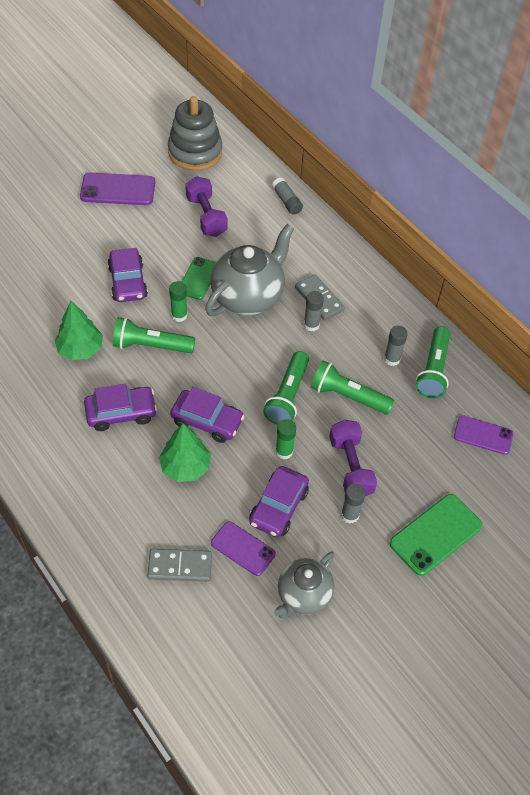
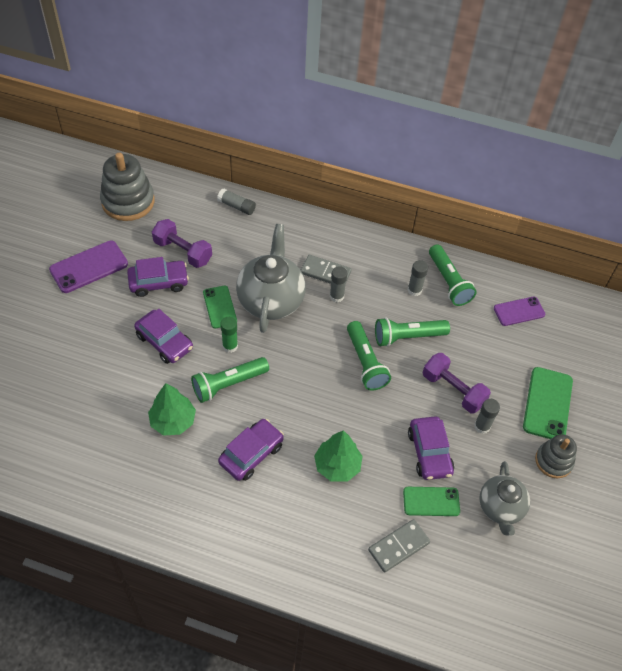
camera: 35 degrees left, 0 degrees up
(207, 421) = (323, 419): purple car -> purple car (158, 282)
(243, 548) = (431, 501): purple phone -> green phone
(284, 451) = (398, 407): green glue stick -> none
(394, 588) = (553, 461): none -> grey stacking toy

